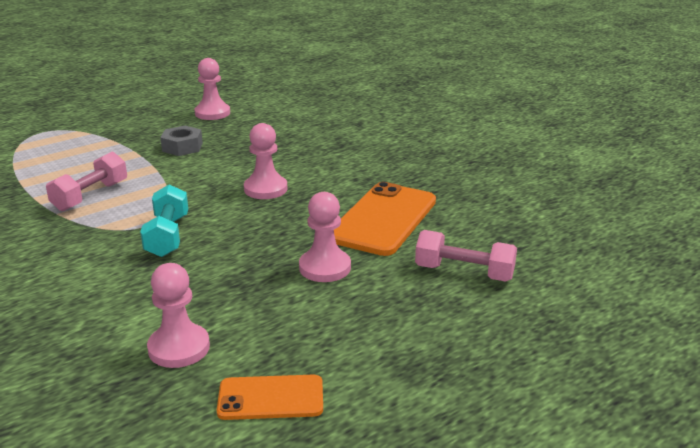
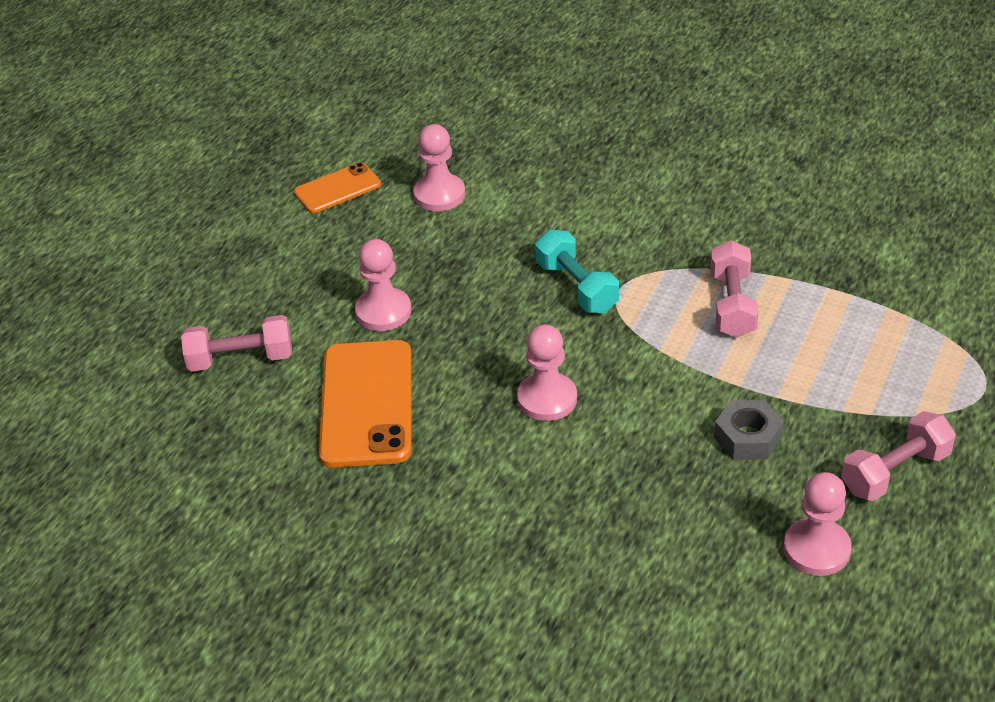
camera: 155 degrees right, 15 degrees up
(138, 121) = (895, 472): none -> pink dumbbell

